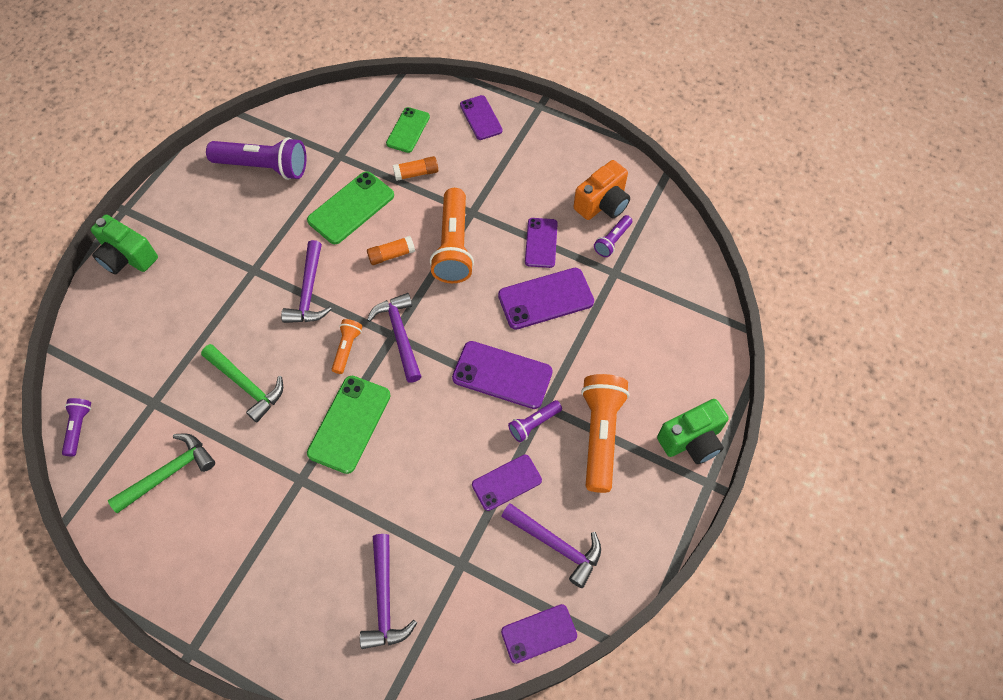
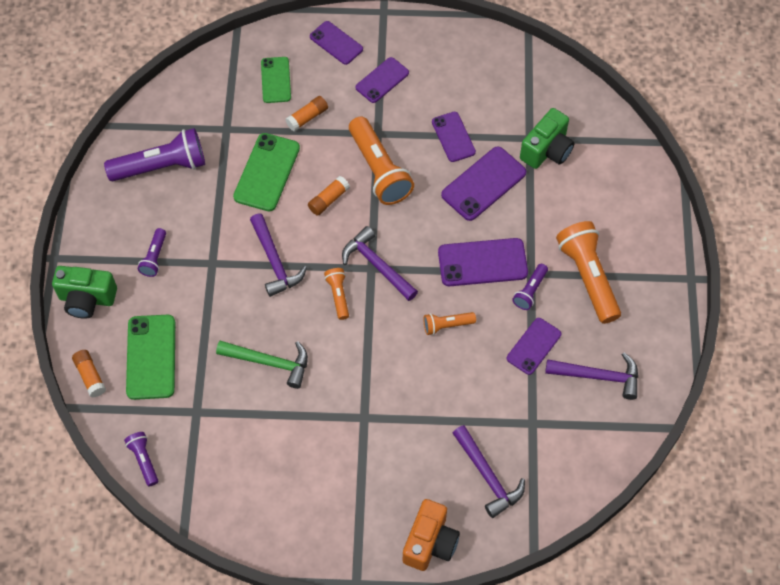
camera: 25 degrees left, 0 degrees up
(85, 328) = (90, 376): none -> orange glue stick
(169, 473) = (248, 461): green hammer -> none
(349, 424) = (378, 356): green phone -> green phone (151, 357)
(432, 423) = (447, 325): none -> orange flashlight
(539, 633) = (620, 446): purple phone -> purple phone (382, 80)
(602, 204) = (487, 81): orange camera -> orange camera (430, 543)
(612, 241) = (513, 111): purple flashlight -> purple flashlight (154, 257)
(691, 440) = (661, 251): green camera -> green camera (547, 150)

